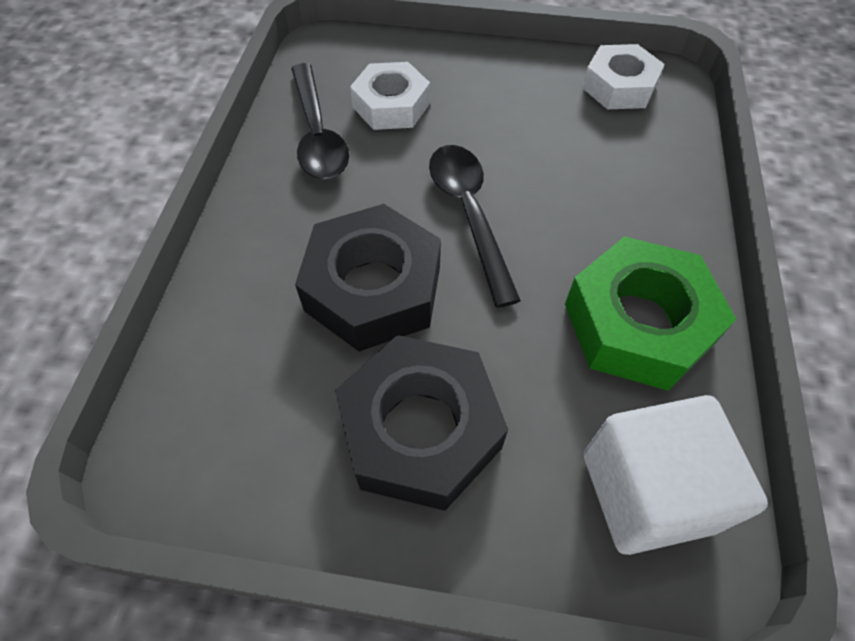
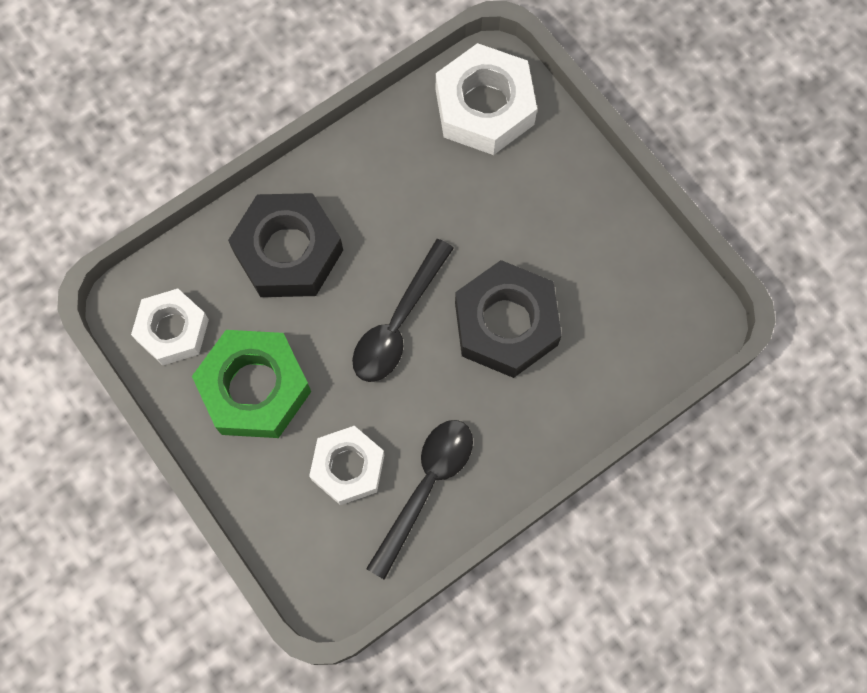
camera: 135 degrees left, 15 degrees up
(420, 429) = (557, 224): black nut -> black nut (288, 251)
(637, 323) = (389, 173): green nut -> green nut (255, 388)
(647, 491) = (484, 107): white cube -> white nut

